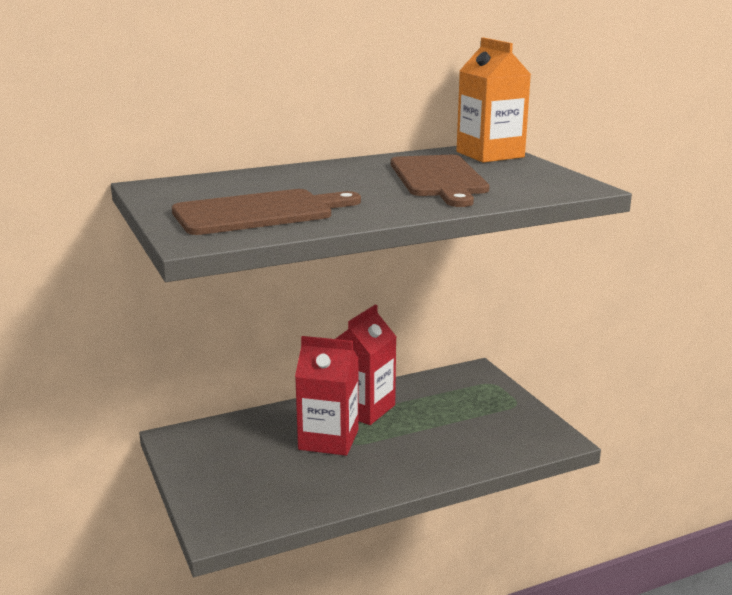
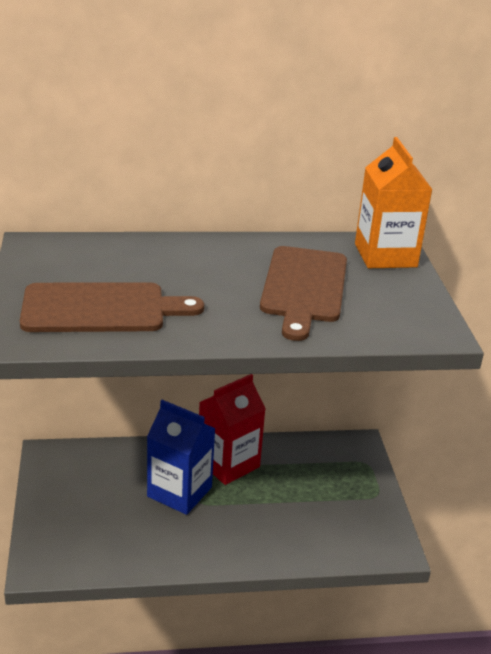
camera: 15 degrees right, 10 degrees up
(328, 439) = (179, 492): red carton -> blue carton

